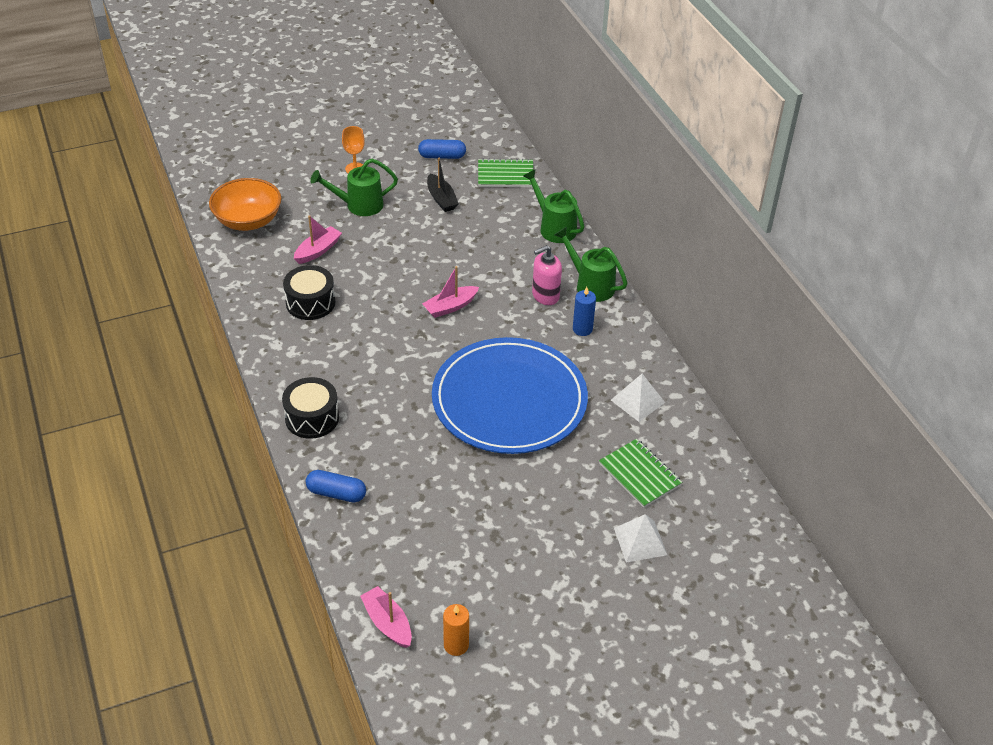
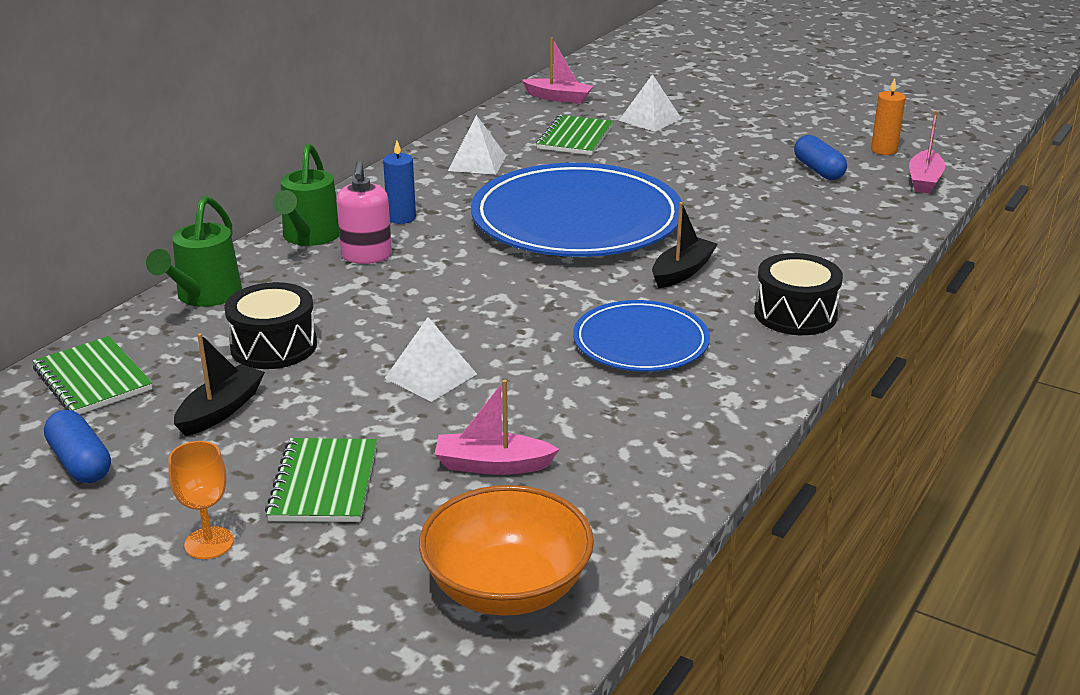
camera: 125 degrees left, 15 degrees down
(310, 303) = (614, 412): black drum -> black drum (274, 346)
(336, 493) = (856, 256): blue capsule -> blue capsule (818, 170)
(353, 344) = (640, 342): none -> blue plate
(358, 205) = (324, 483): green watering can -> green notebook
(401, 404) = (682, 272): none -> black boat
(402, 264) = (431, 376): none -> white pyramid
(450, 307) = (472, 306): pink boat -> pink boat (558, 98)
(545, 295) = (366, 256): pink soap dispenser -> pink soap dispenser turned 60 degrees clockwise

